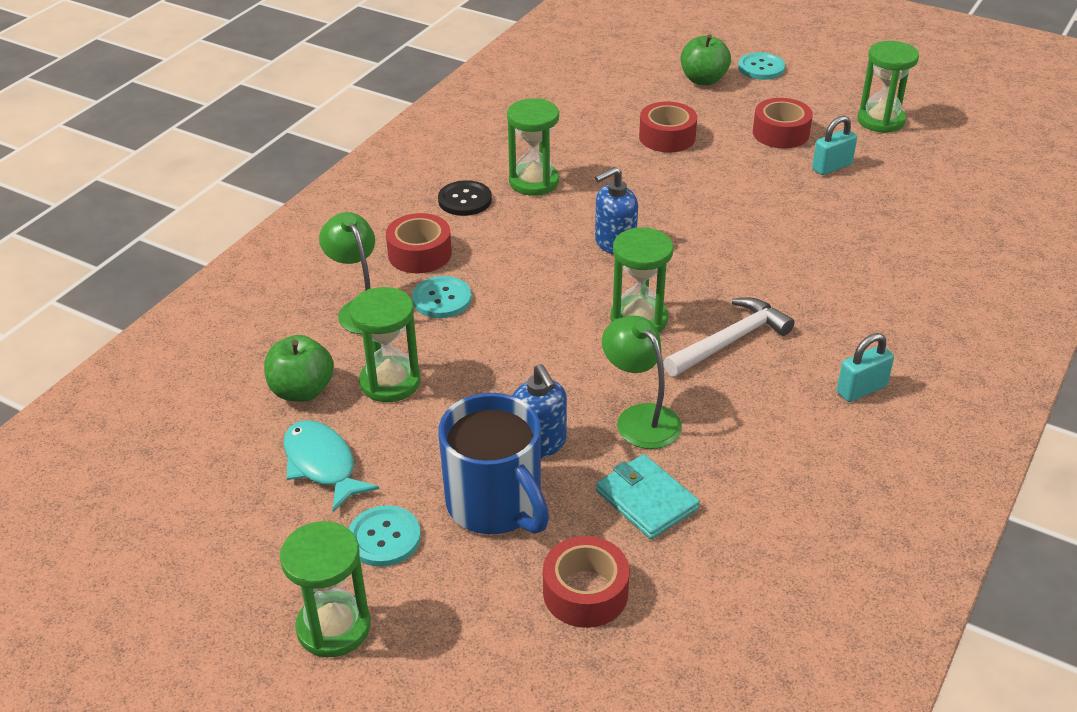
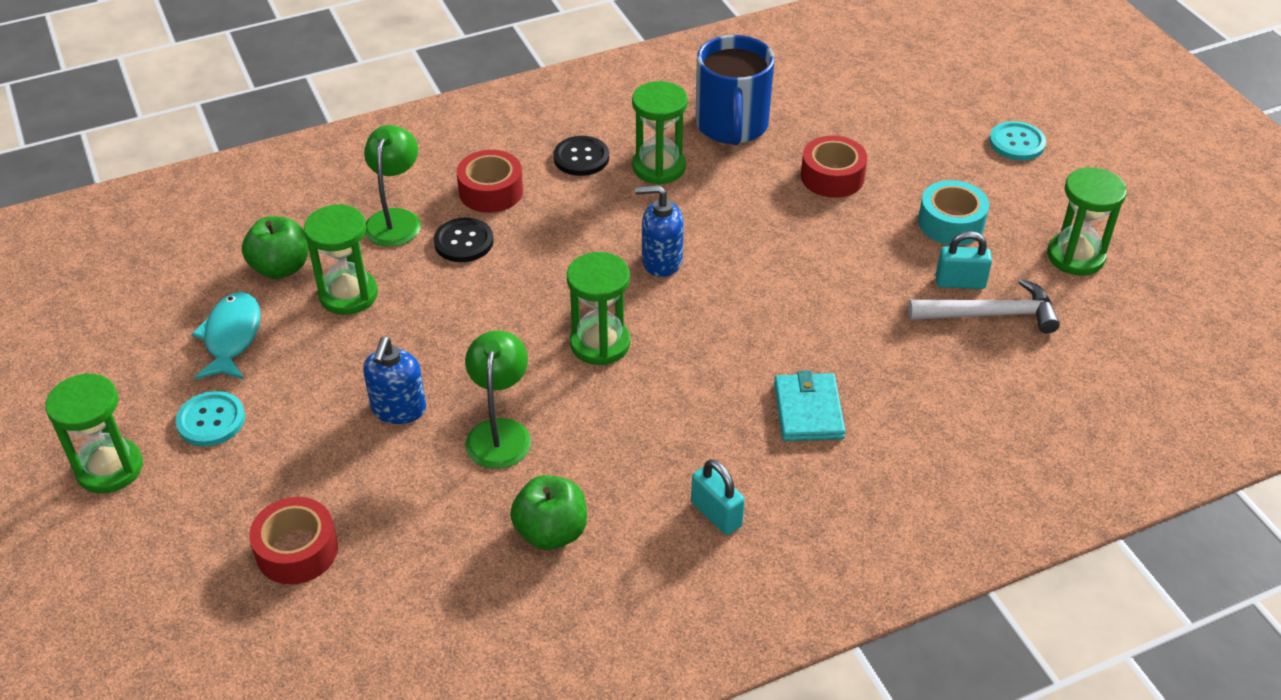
camera: 35 degrees right, 5 degrees up
(442, 299) = (463, 242): turquoise button -> black button
(496, 505) = (312, 441): blue mug -> blue mug (732, 126)
(646, 500) = (425, 504): turquoise wallet -> turquoise wallet (808, 410)
(703, 80) = (940, 131): green apple -> green apple (551, 532)
(731, 340) = (655, 405): white hammer -> white hammer (991, 314)
(780, 133) = (951, 223): red tape -> turquoise tape
(861, 389) = (716, 514): turquoise padlock -> turquoise padlock turned 45 degrees clockwise

